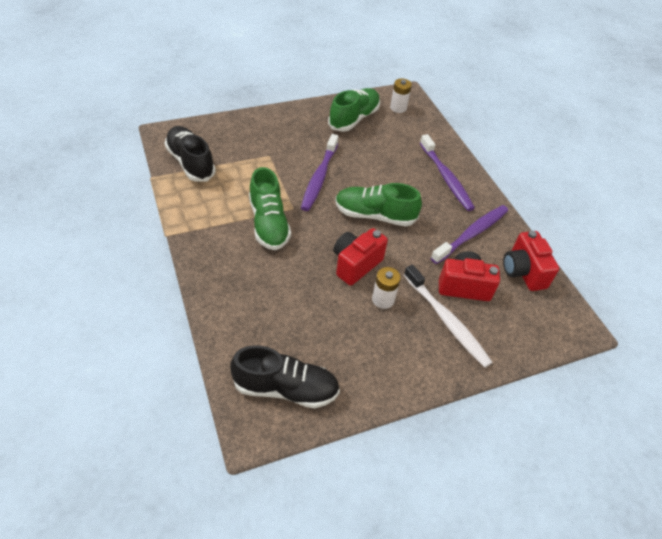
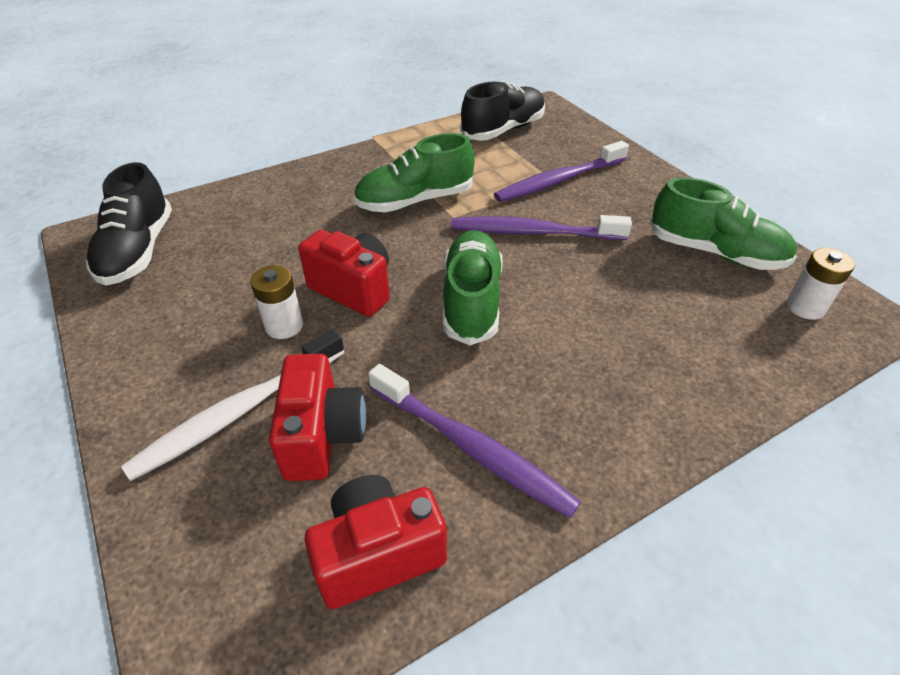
camera: 85 degrees right, 5 degrees down
(446, 178) = (628, 396): purple toothbrush -> purple toothbrush (558, 180)

